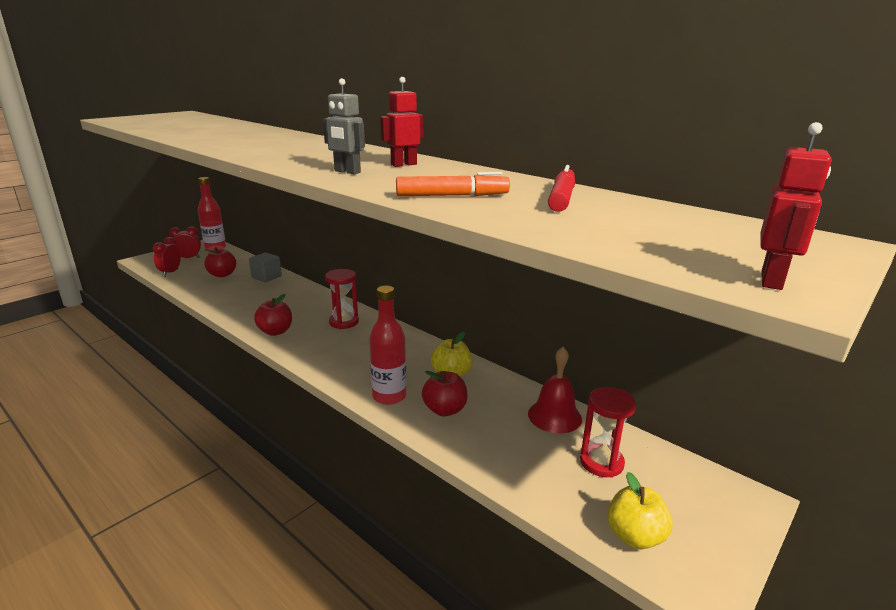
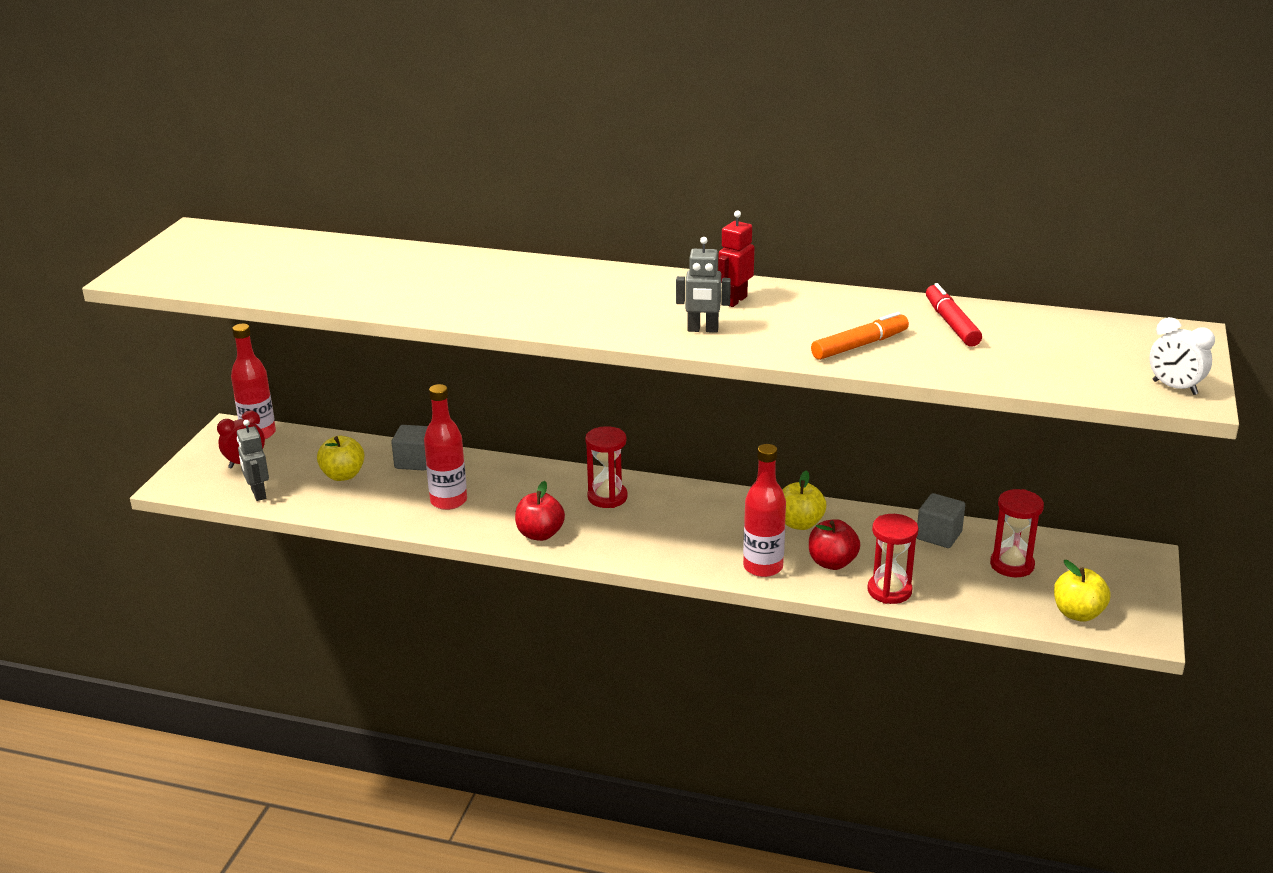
camera: 25 degrees left, 5 degrees up
(170, 273) = (258, 494): red clock -> grey robot
(222, 274) = (343, 475): red apple -> yellow apple
(253, 300) = (448, 501): none -> red bottle
(468, 448) = (889, 591): none -> red hourglass
(554, 416) = (938, 535): red bell -> grey cube
(772, 280) = (1174, 388): red robot -> white clock

